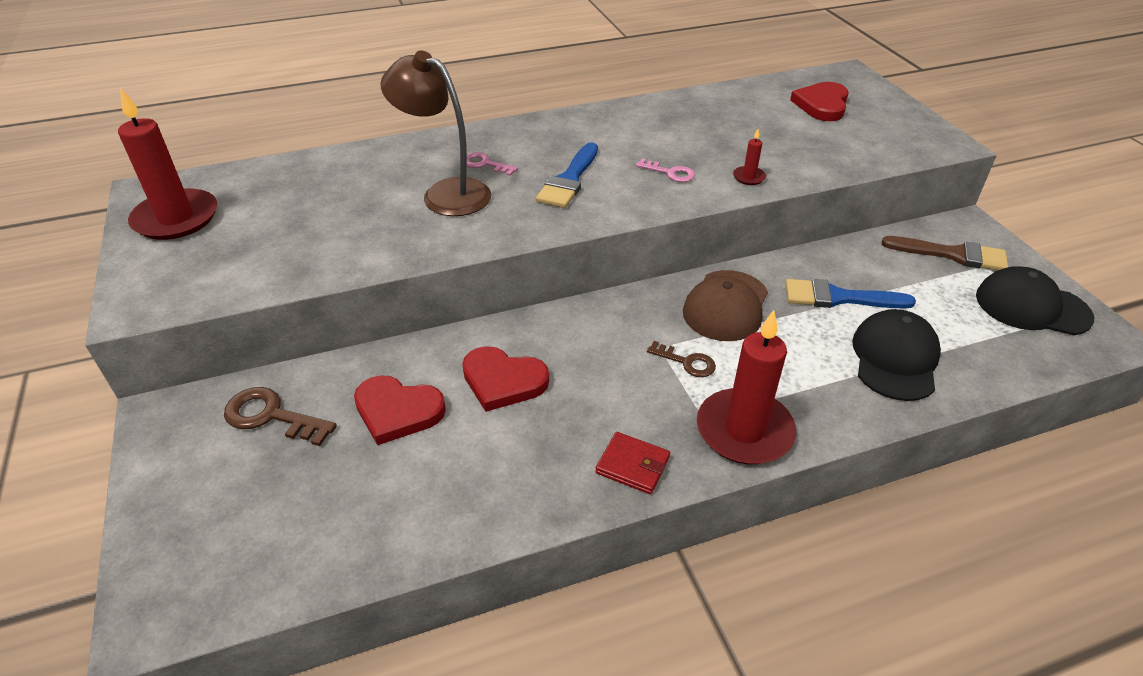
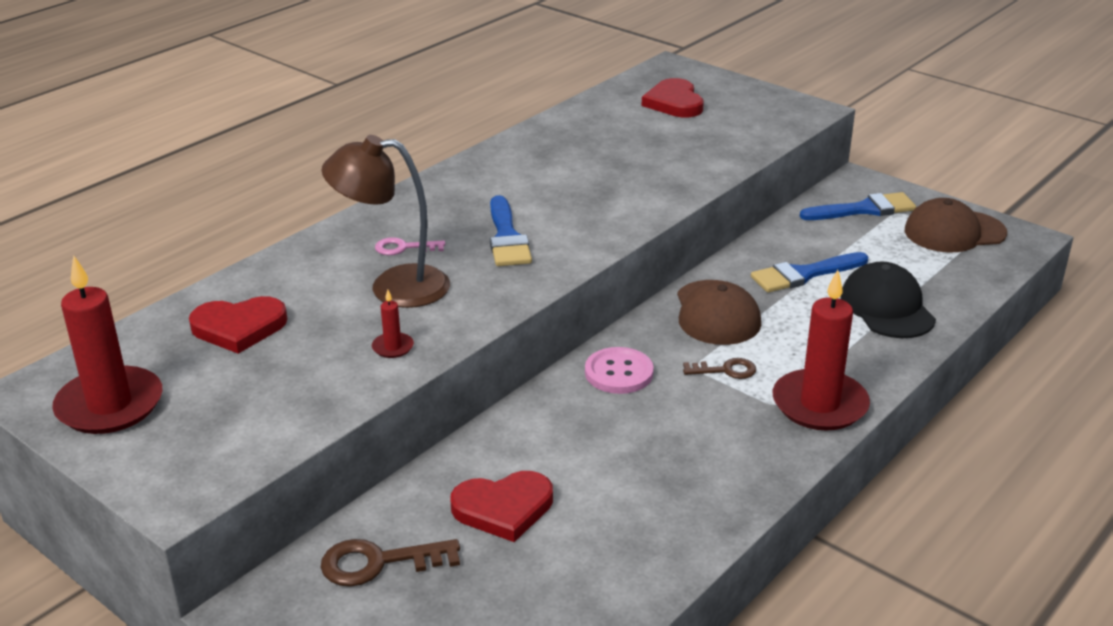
camera: 30 degrees left, 10 degrees down
(503, 381) = (578, 446): red heart -> red heart (239, 327)
(594, 329) = (619, 373): none -> pink button
(632, 465) = (755, 465): red wallet -> none
(670, 173) = (596, 203): pink key -> none
(749, 177) = (671, 186): red candle -> red candle (393, 347)
(952, 254) = (864, 209): brown brush -> blue brush
(1032, 307) = (954, 232): black cap -> brown cap

